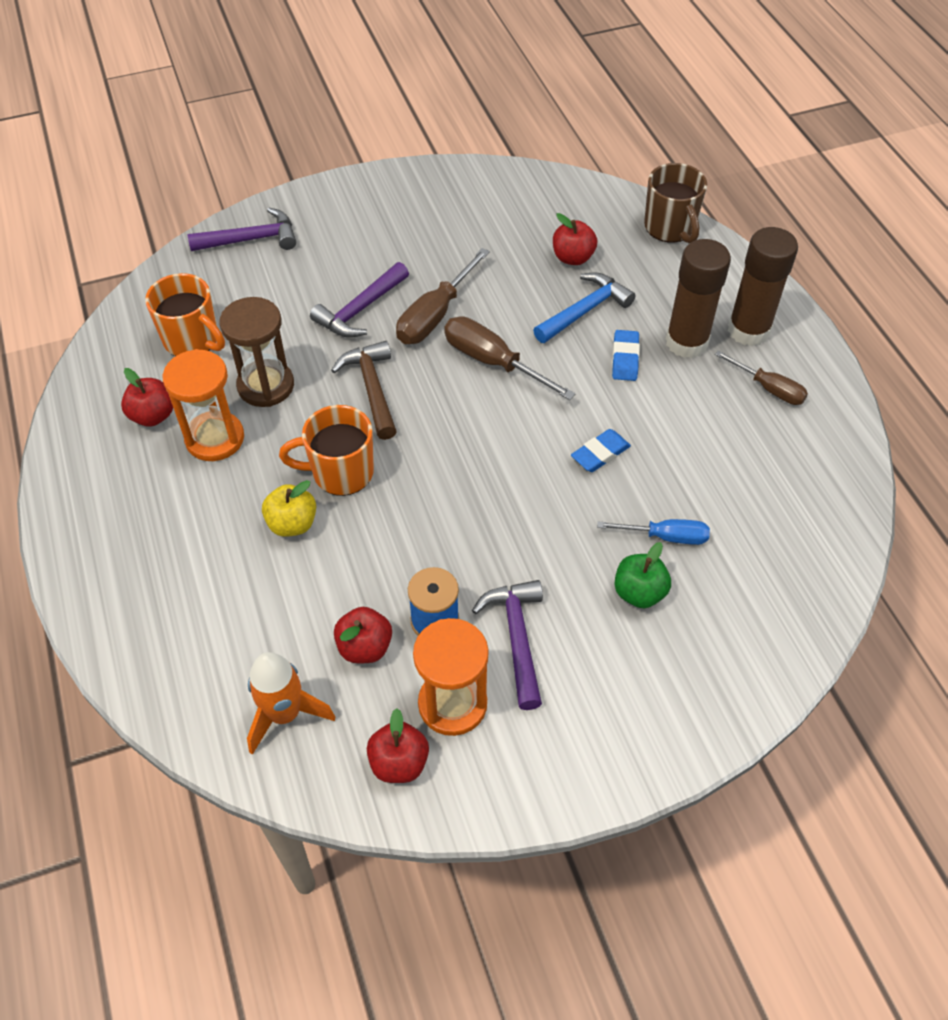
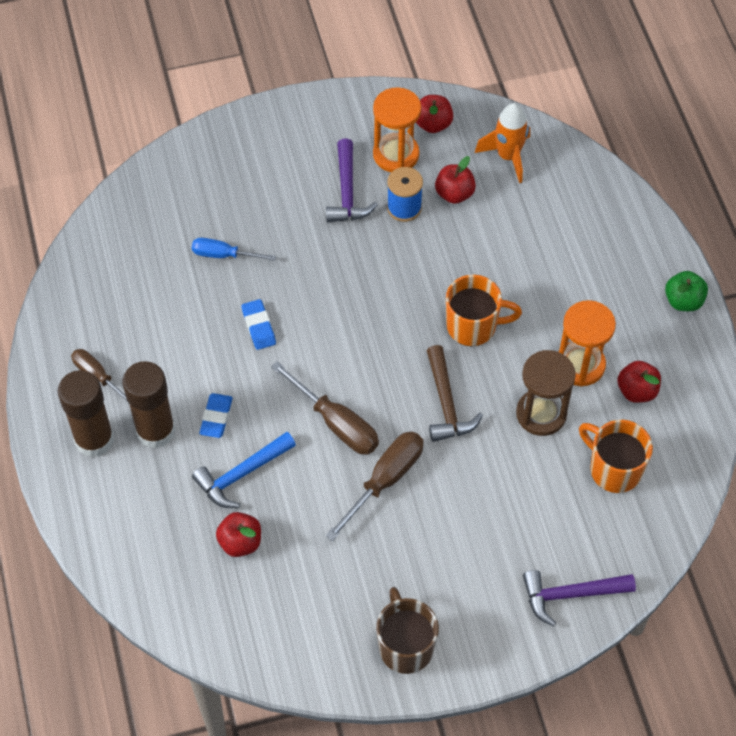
camera: 175 degrees left, 5 degrees up
(292, 524) = (510, 286): yellow apple -> none
(360, 310) = (456, 492): purple hammer -> none
(600, 454) = (258, 326): blue eraser -> blue eraser turned 75 degrees counterclockwise
(639, 592) = (254, 216): green apple -> green apple (683, 301)
(670, 228) = (130, 575): brown mug -> brown mug (405, 646)

